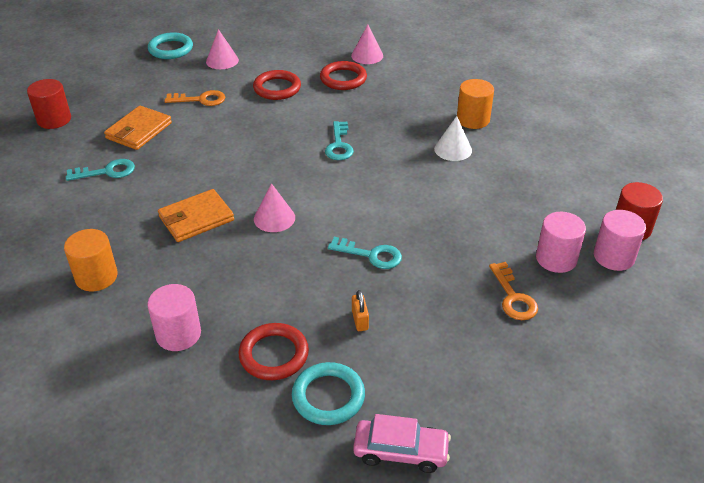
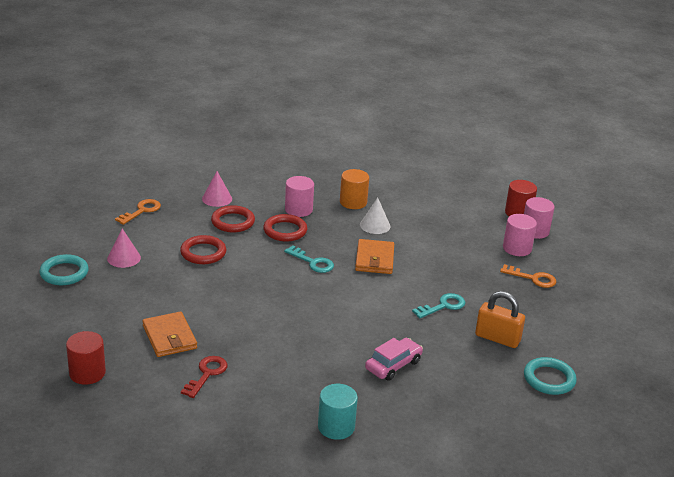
camera: 55 degrees left, 10 degrees down
(96, 277) = (336, 427): orange cylinder -> turquoise cylinder
(107, 171) = (207, 374): turquoise key -> red key
(178, 334) = (437, 413): pink cylinder -> pink cylinder (298, 210)
(196, 218) = (321, 356): orange wallet -> orange wallet (374, 259)
(200, 99) = (167, 291): orange key -> orange key (142, 211)
(274, 218) = (361, 324): pink cone -> none
(274, 355) = (495, 383): red ring -> red ring (285, 231)
(360, 320) = (497, 338): orange padlock -> orange padlock, size x1.94
(400, 451) = (611, 374): pink car -> pink car (393, 365)

